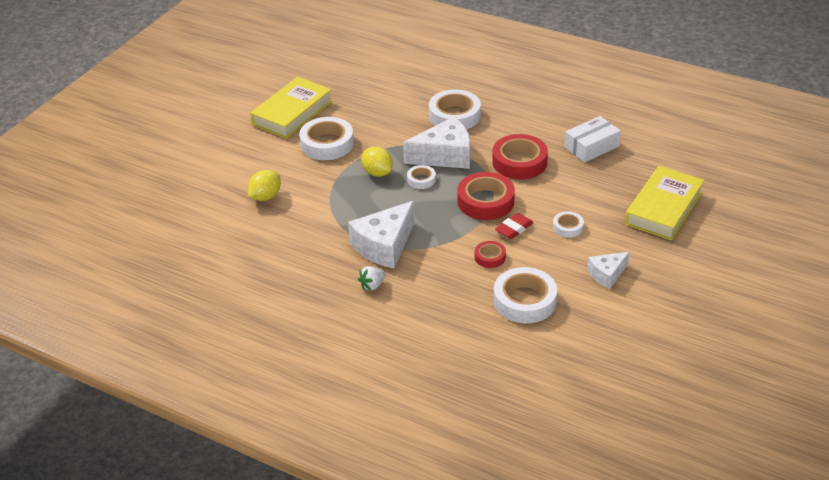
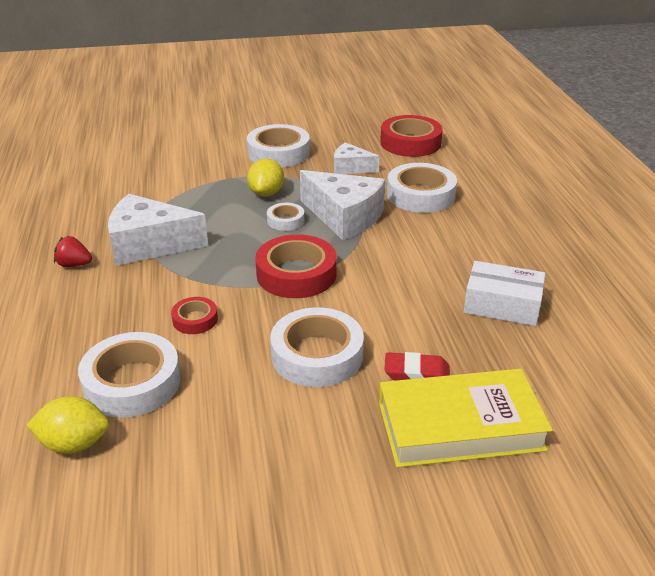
camera: 50 degrees right, 5 degrees down
(265, 197) = (163, 158): yellow lemon -> yellow lemon (74, 444)
(292, 113) = (302, 121): yellow book -> none
(372, 285) = (74, 264): white strawberry -> red strawberry
(514, 229) = (268, 314): red eraser -> red eraser (416, 372)
(519, 162) = (398, 266): red tape -> red tape (410, 143)
(568, 227) = (317, 355): white tape -> white tape, size x1.93
(607, 274) = (252, 434): white cheese -> white cheese (351, 168)

